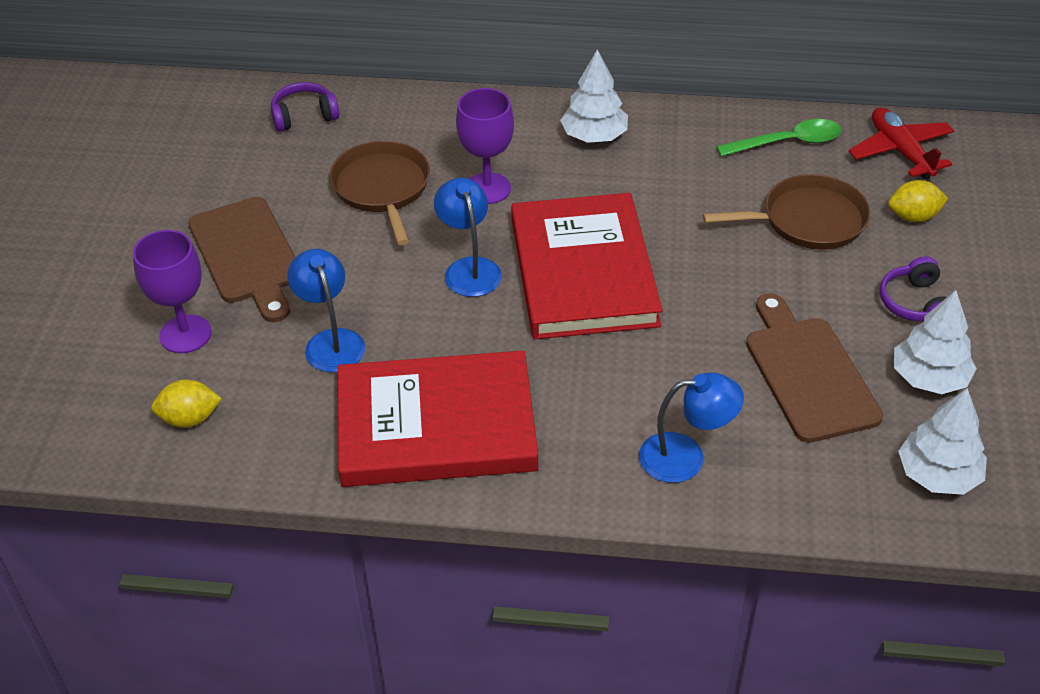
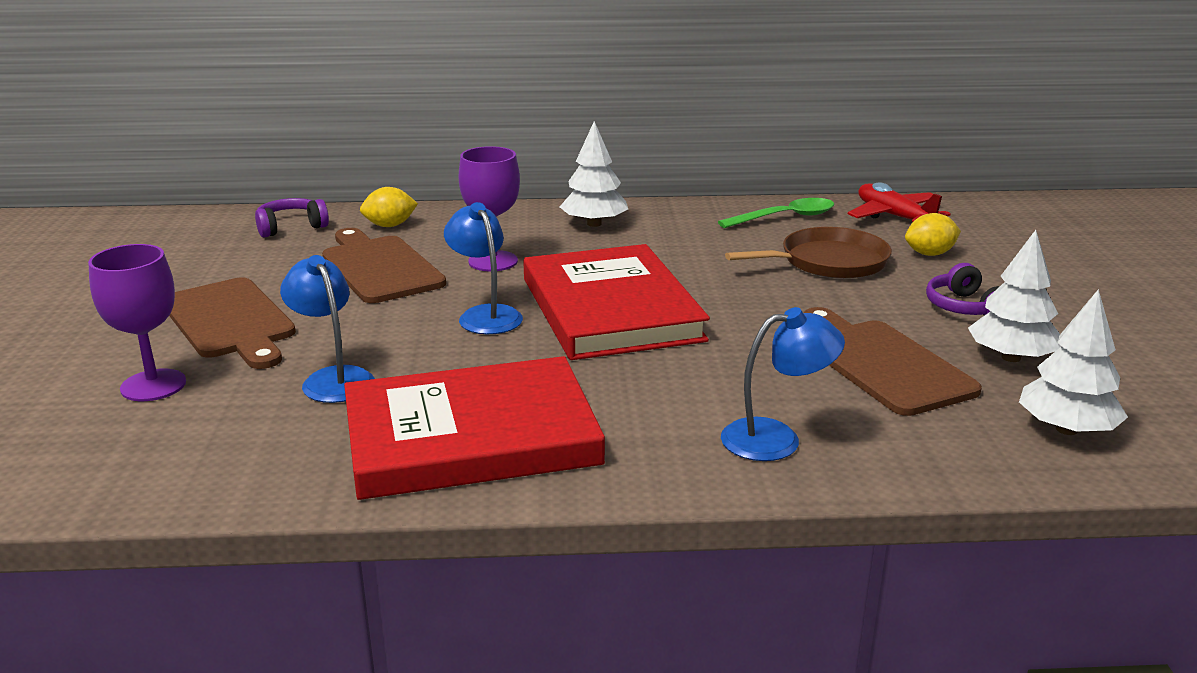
camera: 10 degrees left, 20 degrees down
(190, 419) = (155, 455): yellow lemon -> yellow lemon (390, 225)
(382, 188) = (380, 267): brown pan -> brown cutting board

